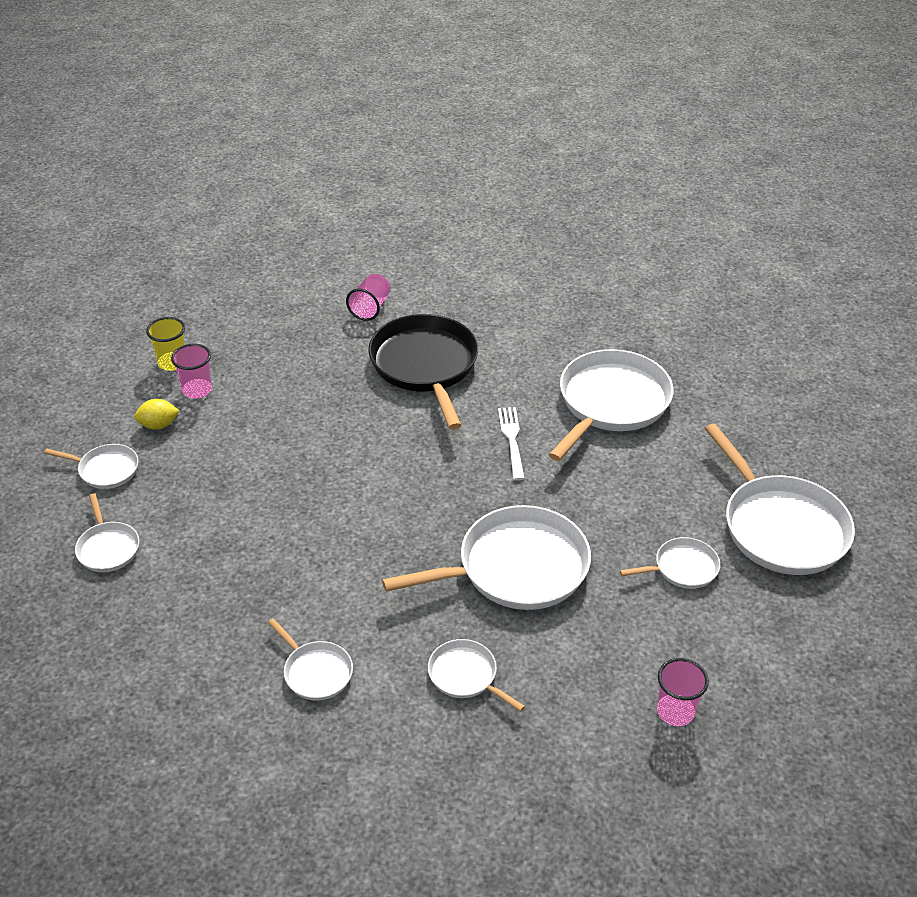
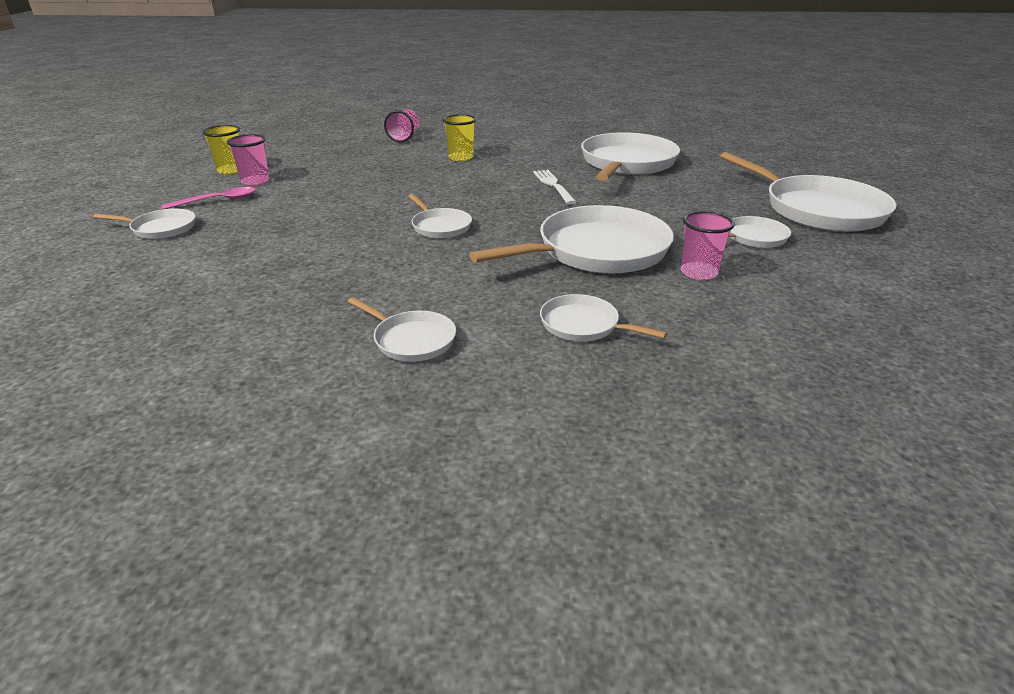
camera: 10 degrees left, 10 degrees down
(108, 548) = (159, 275): white pan -> white pan (440, 226)
(158, 425) = (217, 201): yellow lemon -> pink spoon
(425, 365) = (460, 157): black pan -> yellow cup
(675, 711) = (822, 327): pink cup -> pink cup (698, 273)

